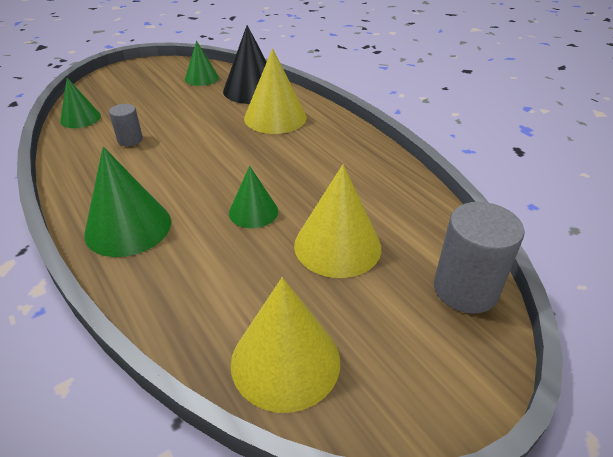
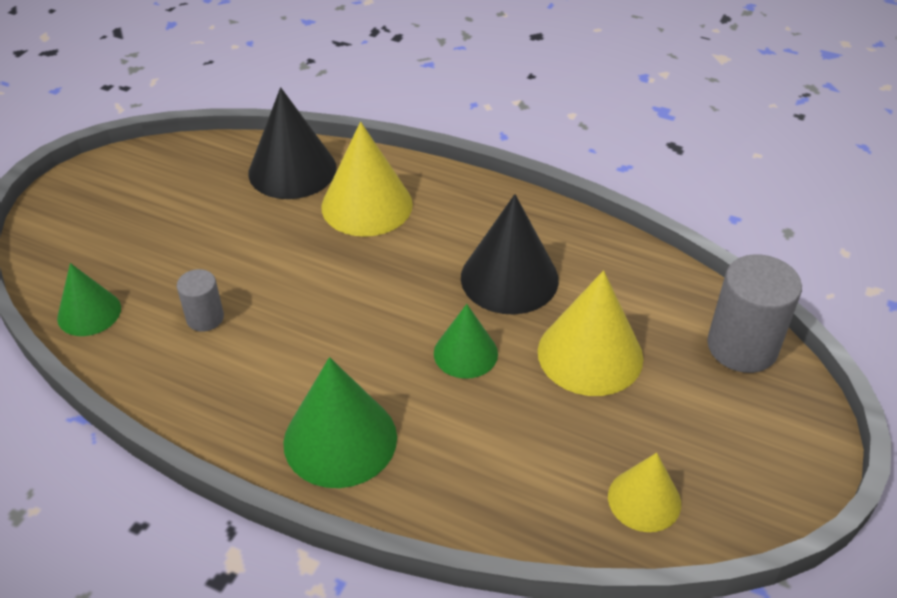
camera: 30 degrees left, 5 degrees up
(201, 78) = (198, 174): green cone -> none
(285, 361) = (644, 500): yellow cone -> yellow cone, size x0.61
(324, 182) = (509, 278): none -> black cone

